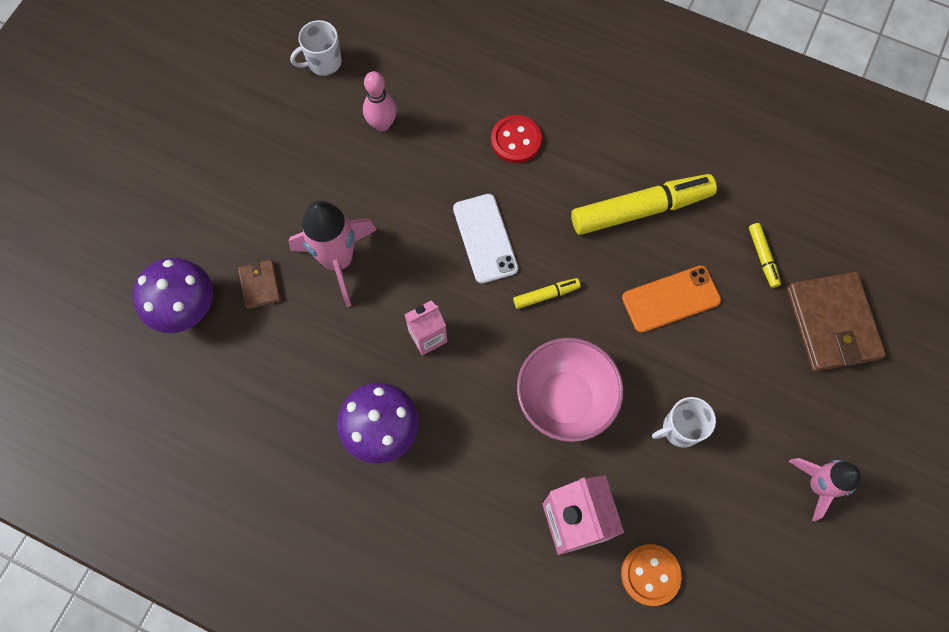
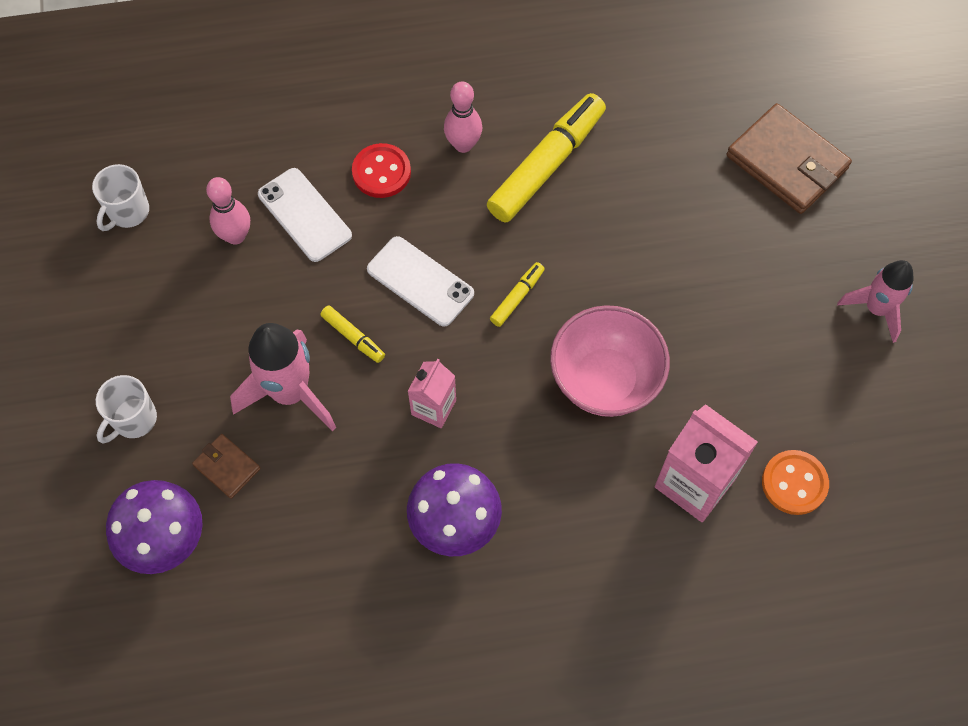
camera: 35 degrees left, 5 degrees down
(439, 138) = (304, 215): none -> white phone
(590, 156) = (463, 144): none -> pink bowling pin
(671, 299) = (633, 229): orange phone -> none
(680, 429) = (726, 338): white mug -> white mug (134, 419)
(762, 257) = (686, 141): yellow marker -> yellow marker (353, 337)

